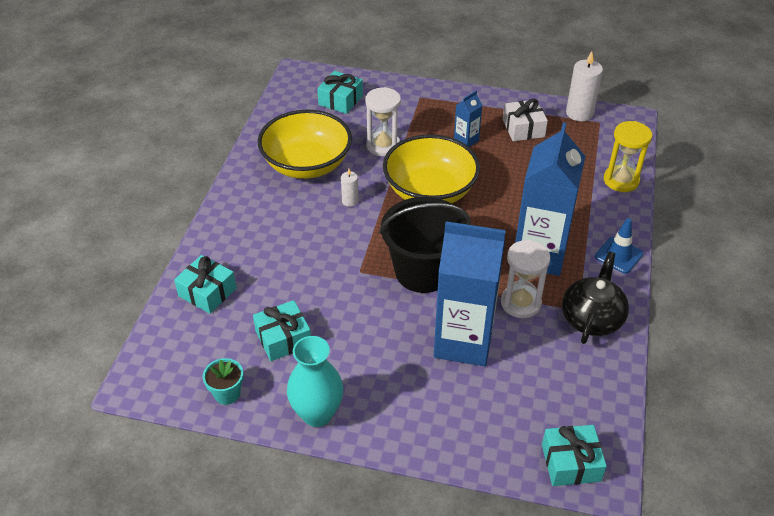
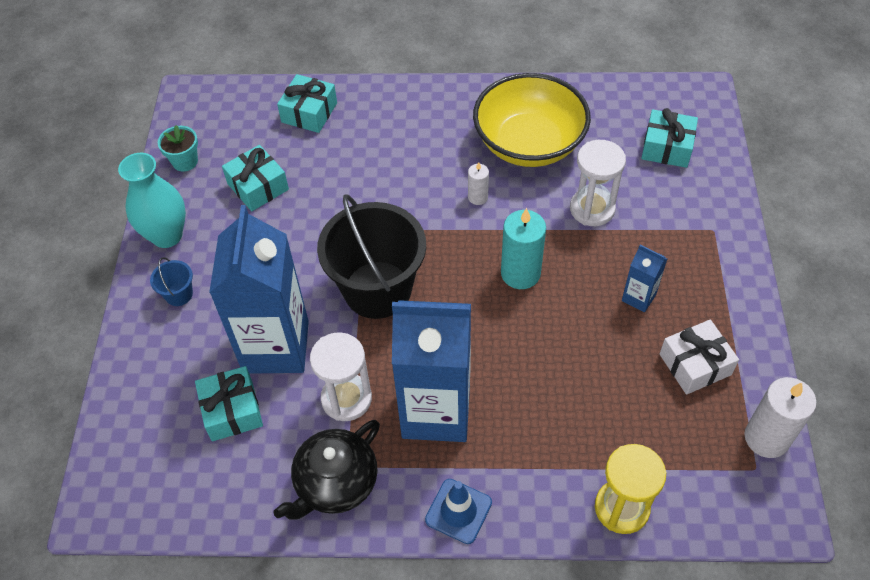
camera: 80 degrees right, 10 degrees up
(390, 408) = (179, 294): none -> blue bucket
(430, 191) = (520, 273): yellow bowl -> turquoise candle
(571, 463) = (118, 474): turquoise gift -> turquoise gift (232, 410)
(592, 318) = (335, 483): black teapot -> black teapot turned 120 degrees clockwise

